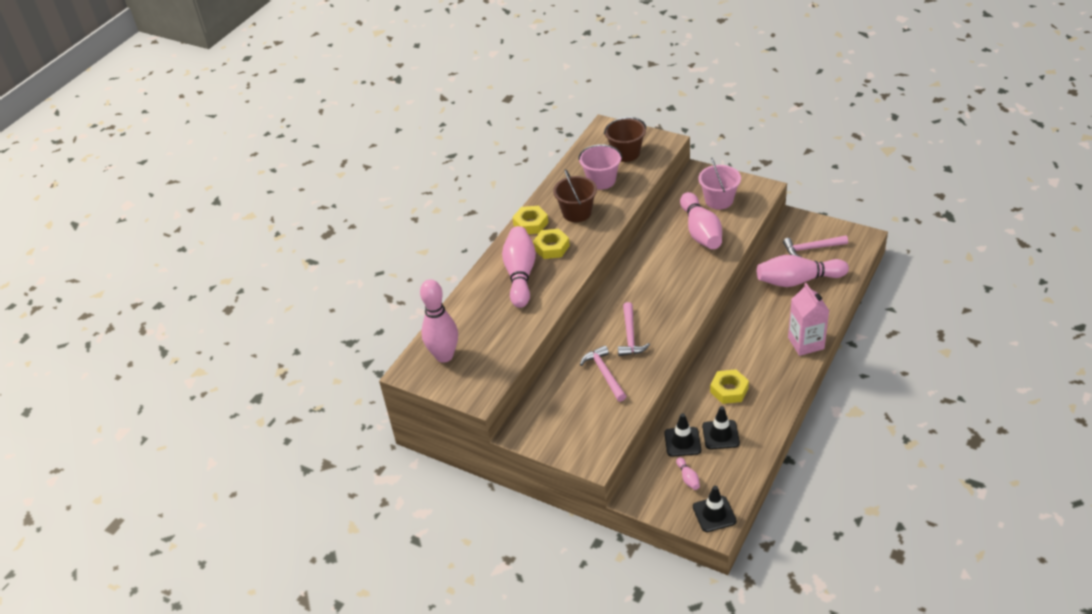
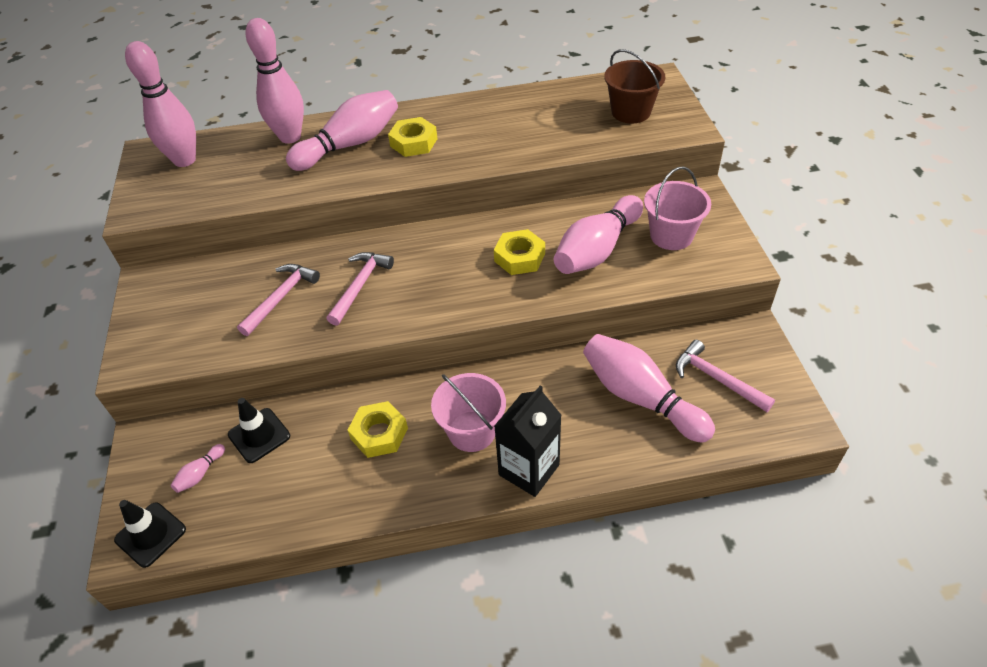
camera: 50 degrees right, 5 degrees up
(478, 298) = (290, 137): none -> pink bowling pin
(530, 224) = (438, 111): yellow nut -> yellow nut (519, 257)
(577, 213) = (489, 130): brown bucket -> none
(601, 180) = (563, 119): pink bucket -> pink bucket (472, 431)
(630, 336) = (360, 286): pink hammer -> pink hammer turned 150 degrees clockwise
(720, 435) = (294, 467): black traffic cone -> none
(806, 343) = (529, 470): pink carton -> black carton

